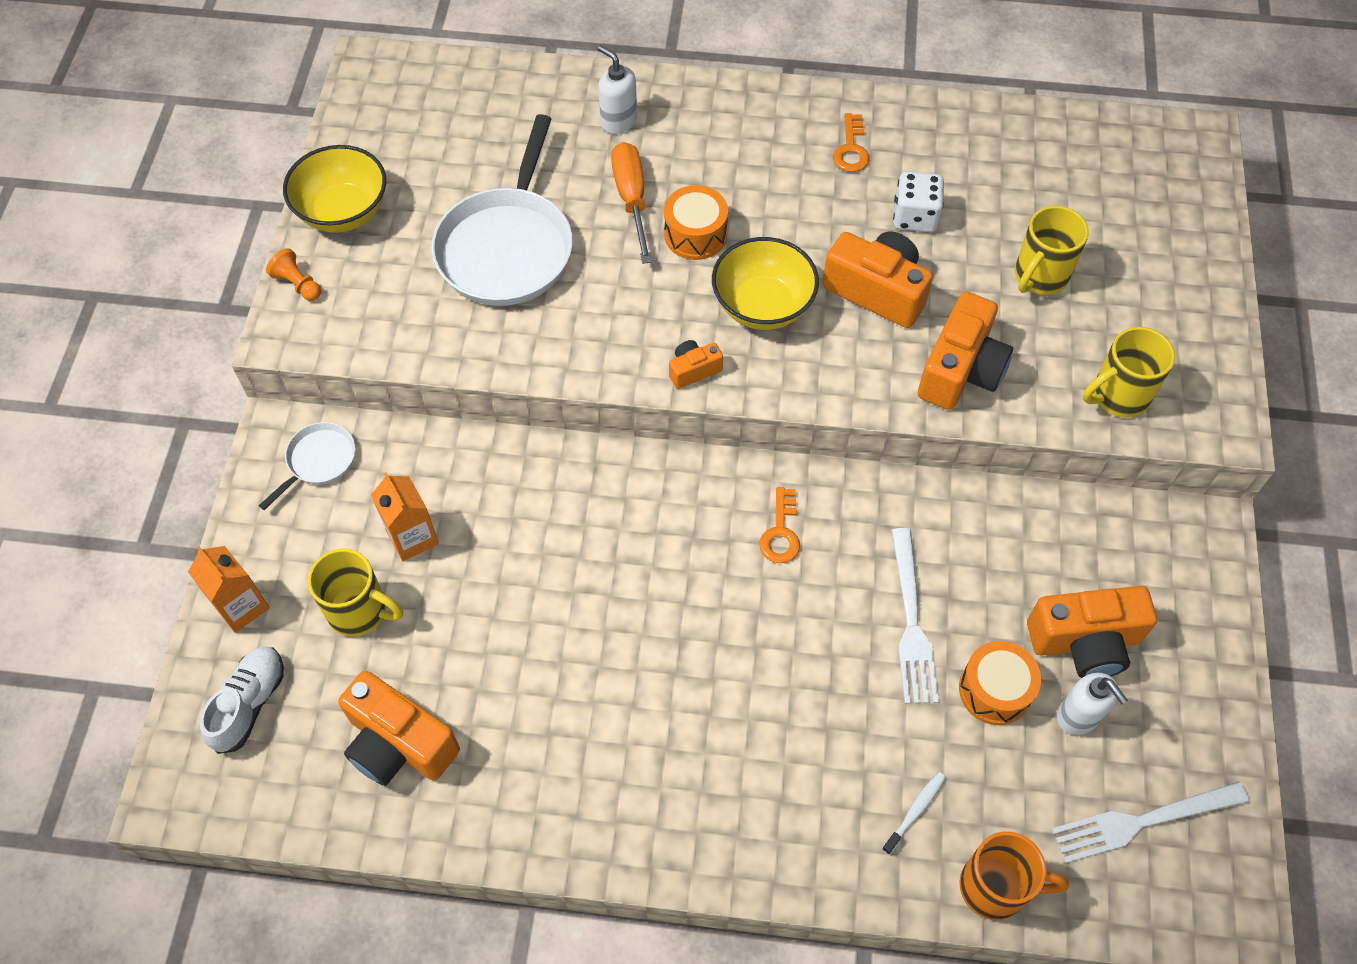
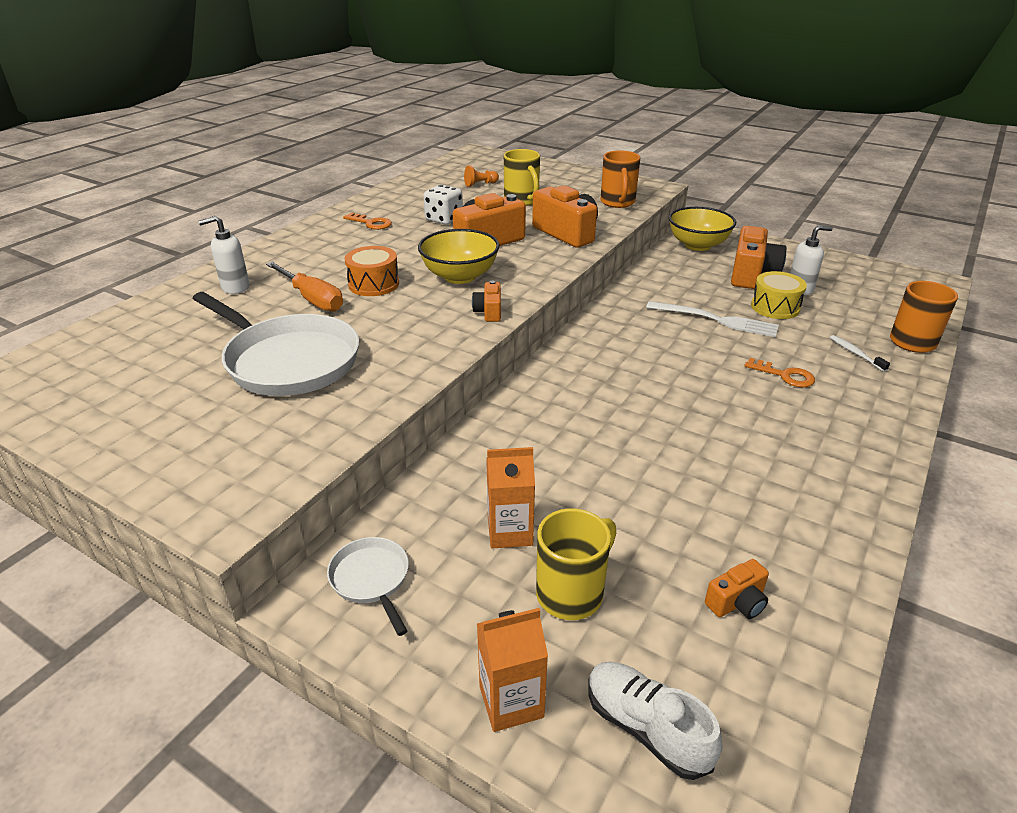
camera: 65 degrees left, 25 degrees down
(298, 284) = (175, 493): orange pawn -> orange pawn (480, 184)
(343, 212) = (129, 440): yellow bowl -> yellow bowl (698, 245)
(399, 744) = (737, 602): orange camera -> orange camera, size x0.50
(632, 199) = (312, 299): orange screwdriver -> orange screwdriver turned 150 degrees counterclockwise
(780, 533) = (623, 346): orange key -> orange key (785, 375)
(995, 690) = (775, 307): orange drum -> yellow drum
(1118, 396) = (618, 203): yellow mug -> orange mug
(1141, 822) = (872, 290): white fork -> none

